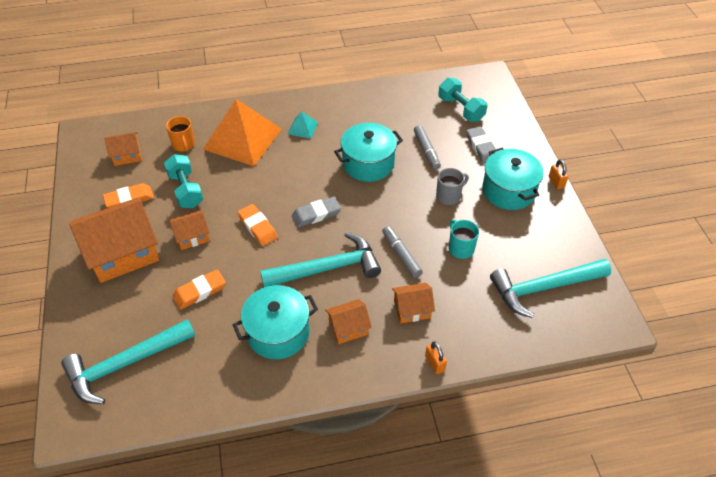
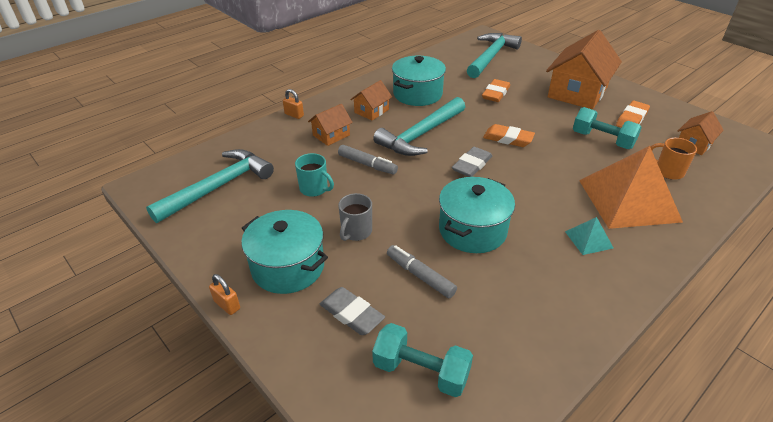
camera: 150 degrees right, 10 degrees down
(192, 236) = (547, 116): orange house -> none

